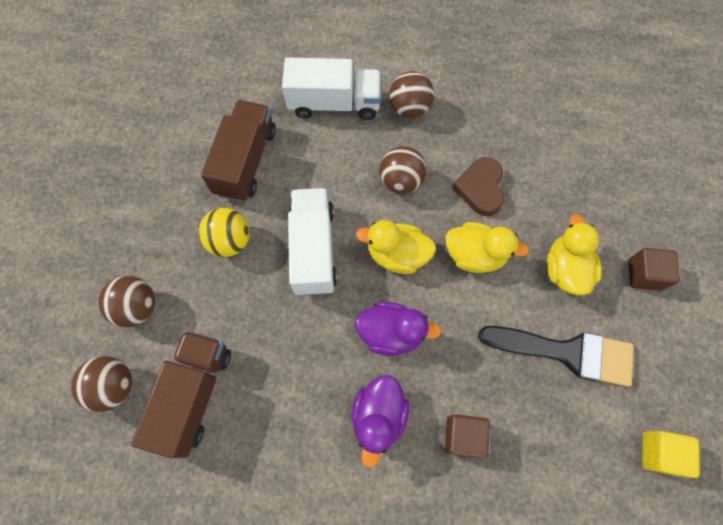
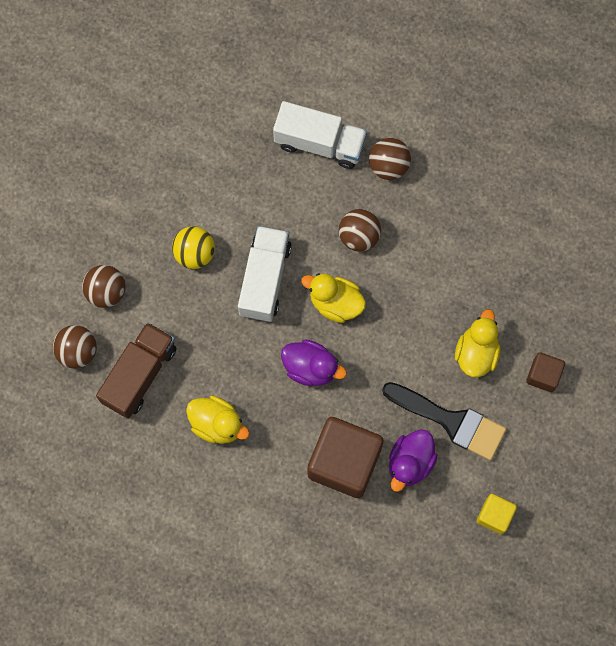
camera: 15 degrees right, 5 degrees up
(246, 162) = (224, 182): brown truck -> none
(378, 417) = (281, 430): purple duck -> purple duck (410, 463)
(463, 436) = (344, 462): brown cube -> brown cube, size x2.01
(474, 255) = (402, 320): yellow duck -> yellow duck (217, 424)
(480, 188) = (428, 261): brown heart -> none

